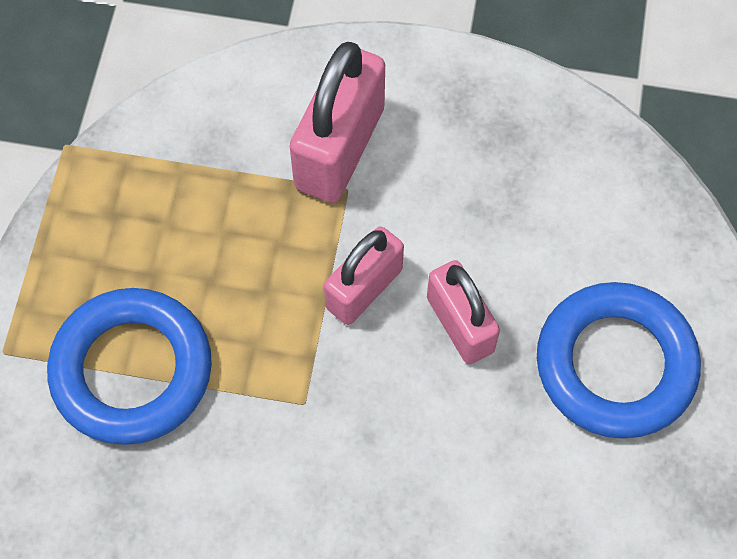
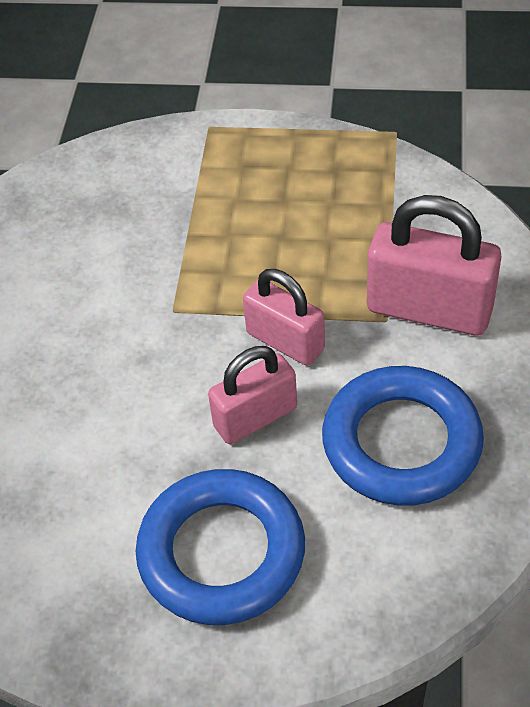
camera: 90 degrees right, 15 degrees down
(132, 370) = (197, 199): blue ring -> blue ring (401, 442)

